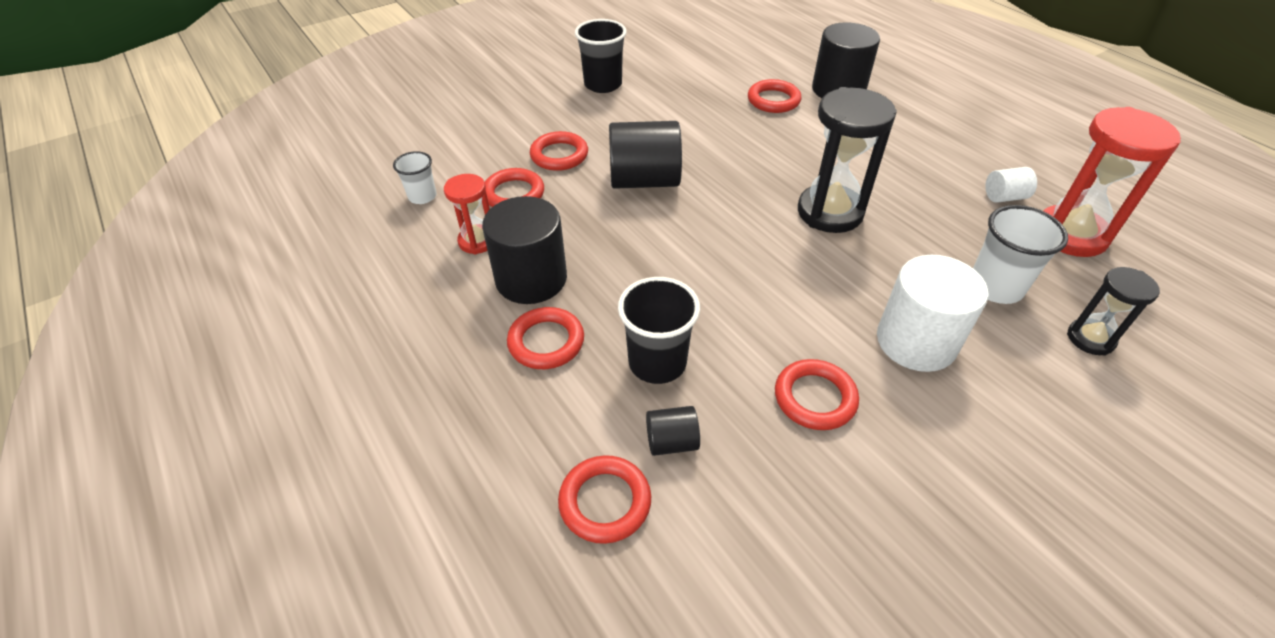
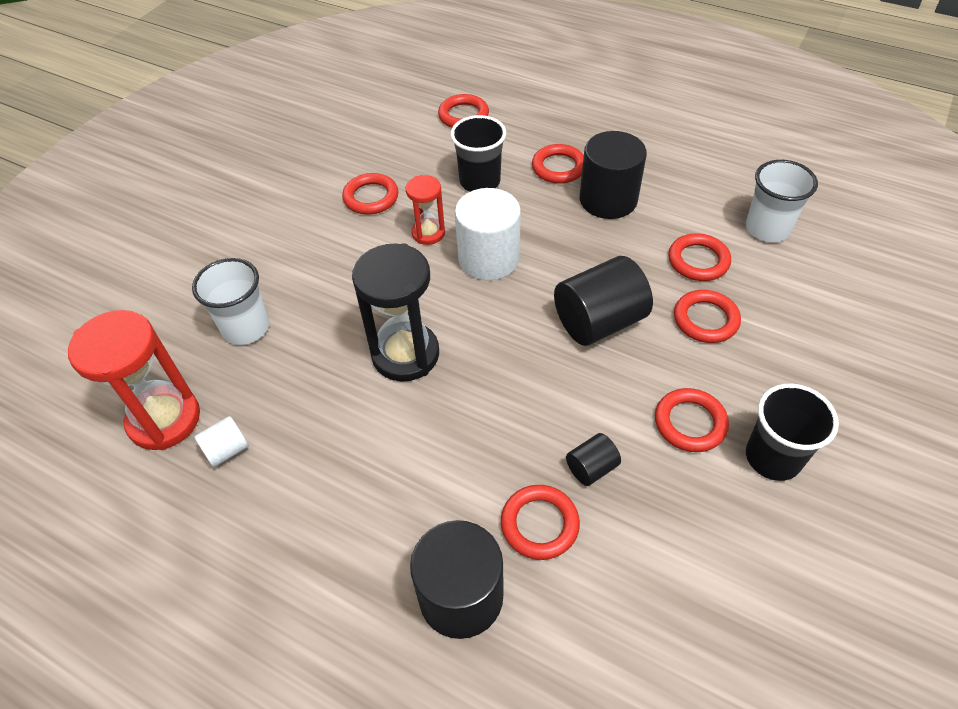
camera: 155 degrees right, 5 degrees up
(422, 196) = (767, 229): white cup -> white cup, size x1.63
(477, 241) = (677, 210): red hourglass -> red hourglass (428, 233)
(636, 111) = (690, 423): none -> red ring
(671, 442) = (445, 148): black cylinder -> black cylinder (591, 468)
(916, 341) = (309, 257): white cylinder -> white cylinder (488, 258)
(1090, 339) = (174, 308): black hourglass -> none

